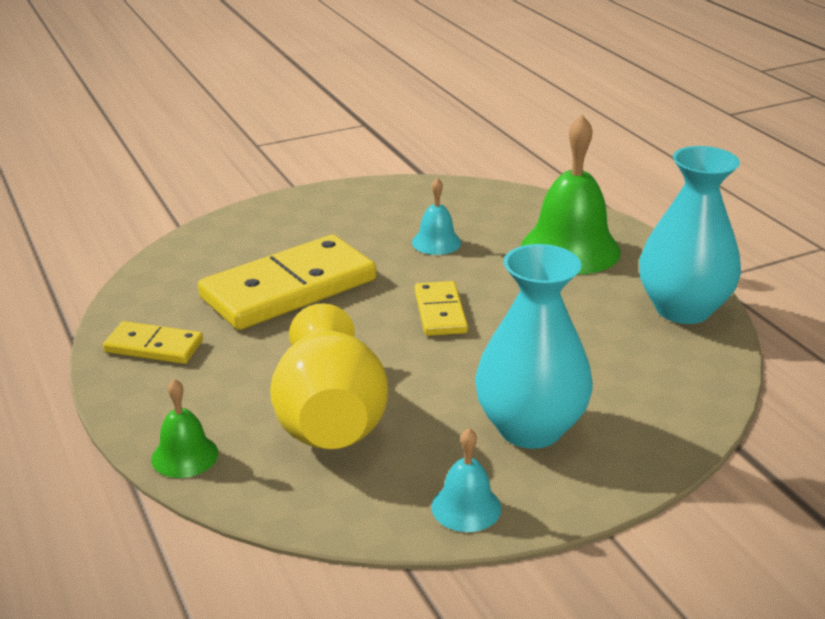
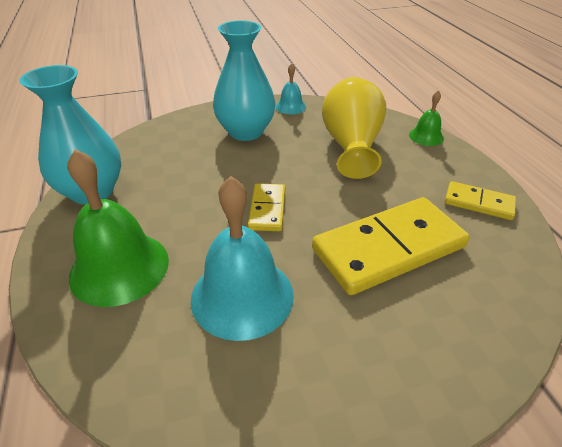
camera: 170 degrees left, 10 degrees up
(436, 242) = (242, 296): turquoise bell -> turquoise bell, size x1.99

